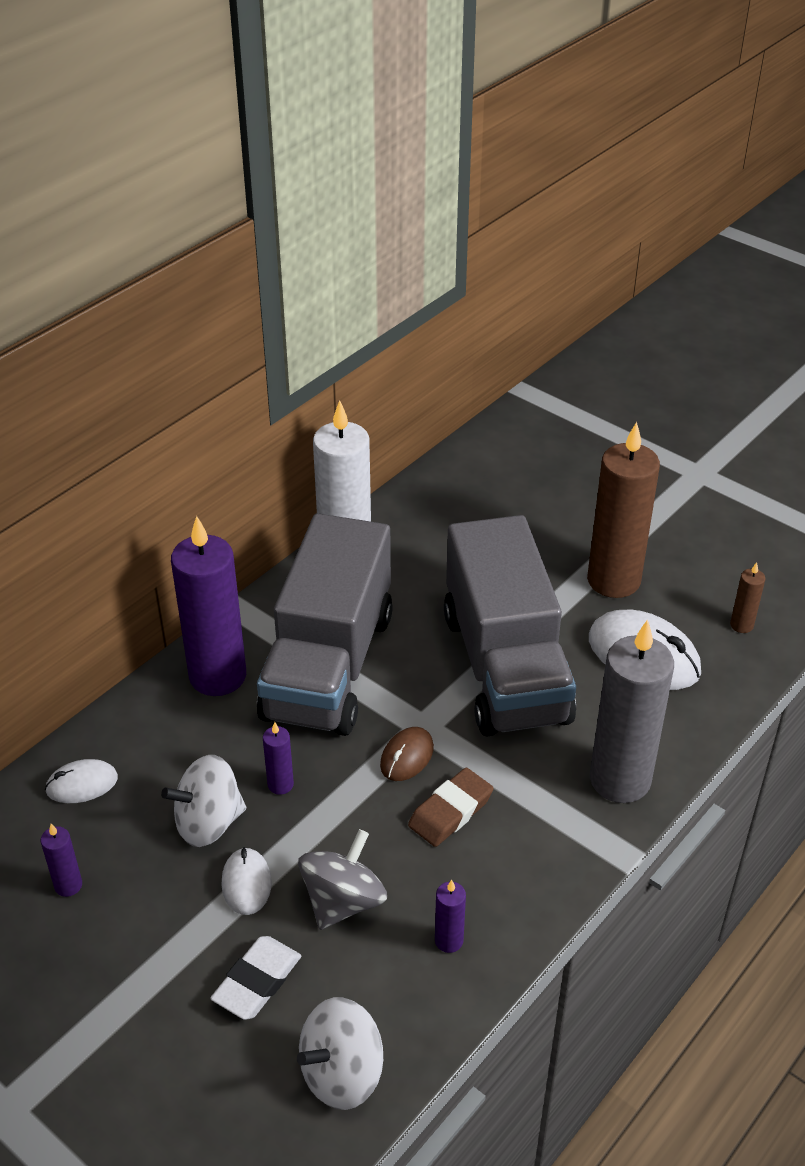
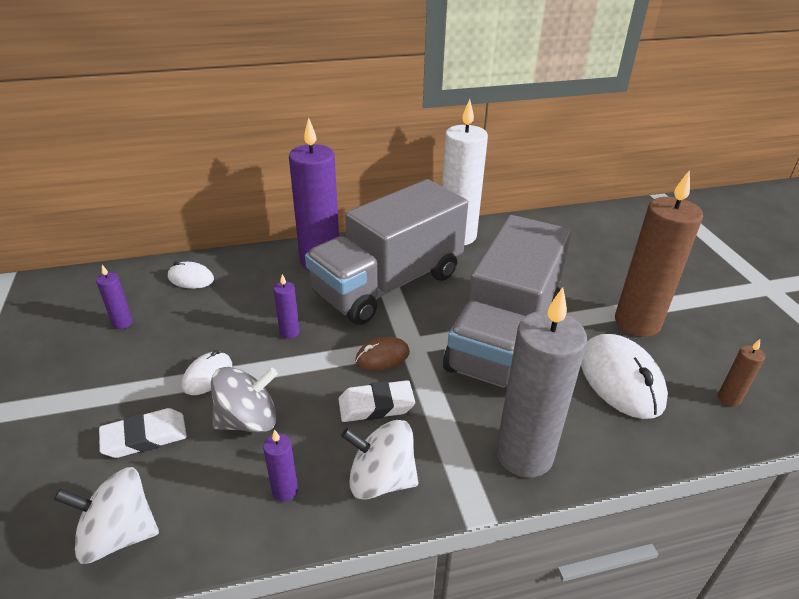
camera: 35 degrees right, 5 degrees down
(208, 822) = (228, 331): white spinning top -> white spinning top (381, 479)
(450, 811) = (376, 405): brown eraser -> white eraser

